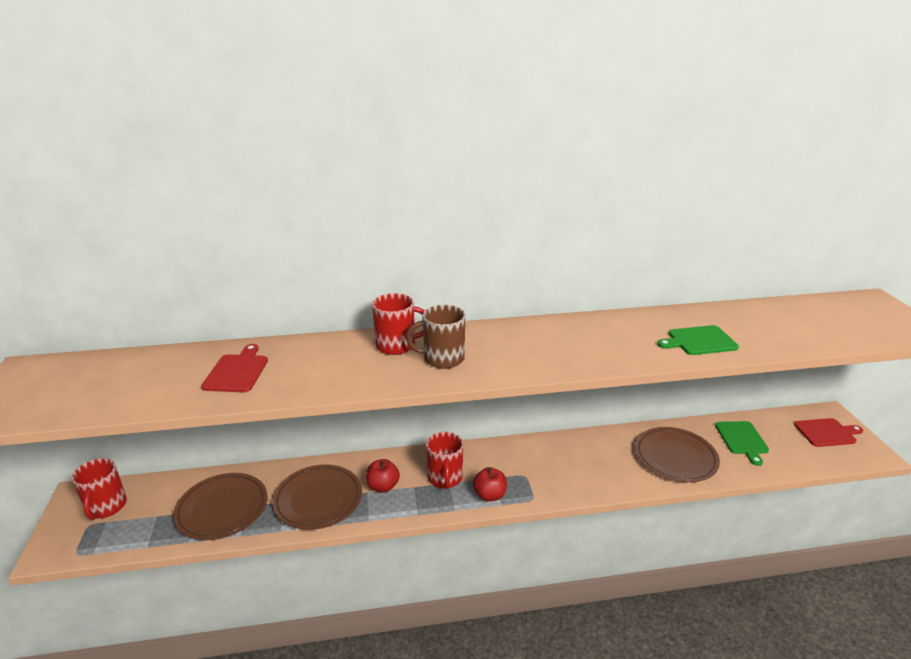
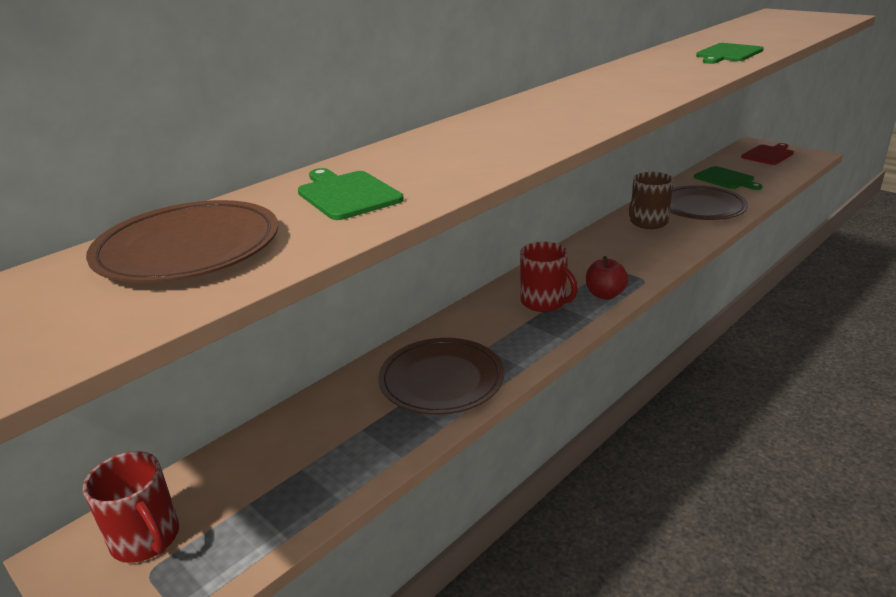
camera: 35 degrees left, 0 degrees up
(222, 509) = (334, 448): brown plate -> brown plate (188, 248)
(237, 371) = (347, 194): red cutting board -> green cutting board
(383, 486) = (494, 336): red apple -> none
(397, 345) = (487, 124): red mug -> none
(442, 358) = (556, 118): brown mug -> brown mug (648, 222)

